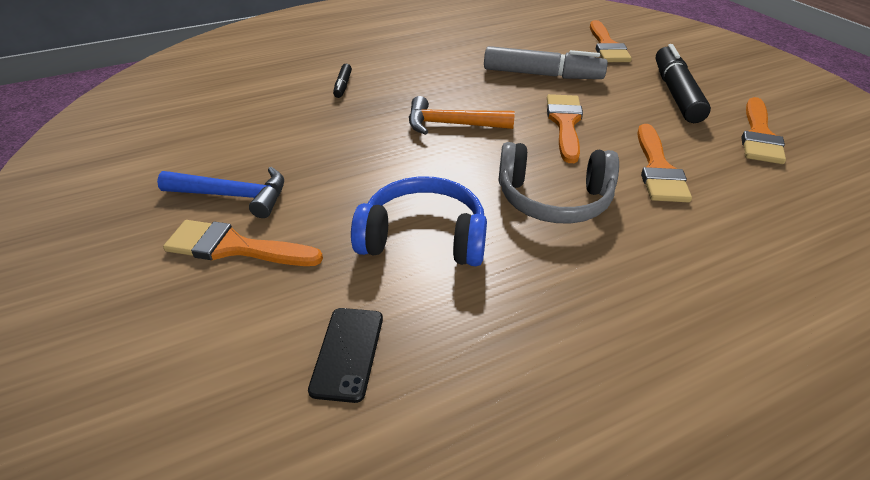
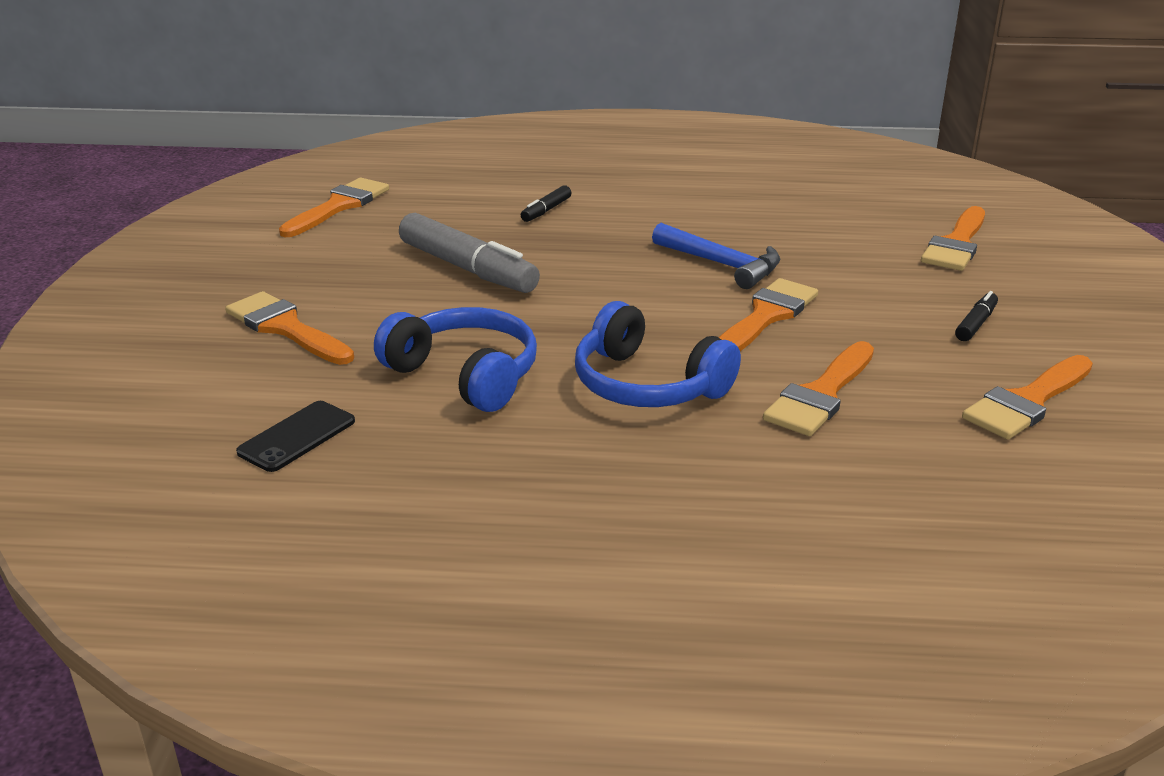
camera: 30 degrees right, 10 degrees down
(177, 123) = (339, 206): none -> orange brush
(234, 196) = (327, 286): blue hammer -> blue hammer (722, 264)
(451, 124) = (623, 281): orange hammer -> none
(542, 75) = (811, 257): grey marker -> grey marker (468, 269)
(553, 199) = (647, 385): grey headphones -> blue headphones
(676, 93) = (975, 324): black marker -> black marker, size x0.46

